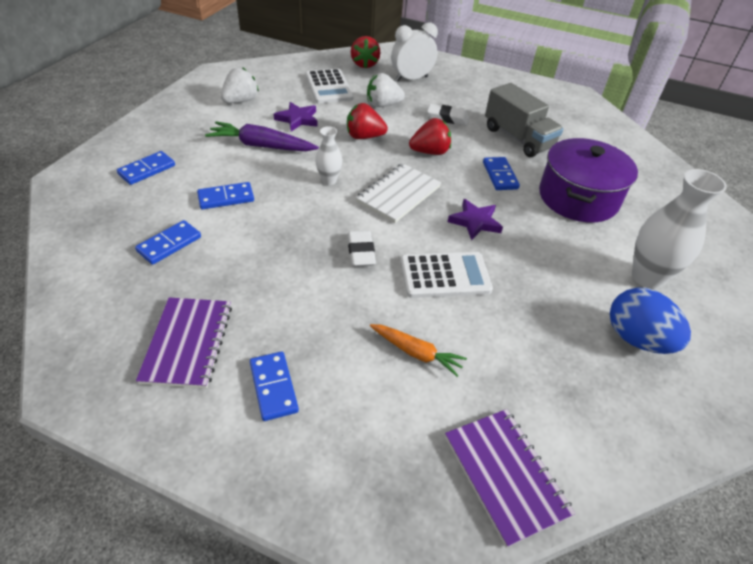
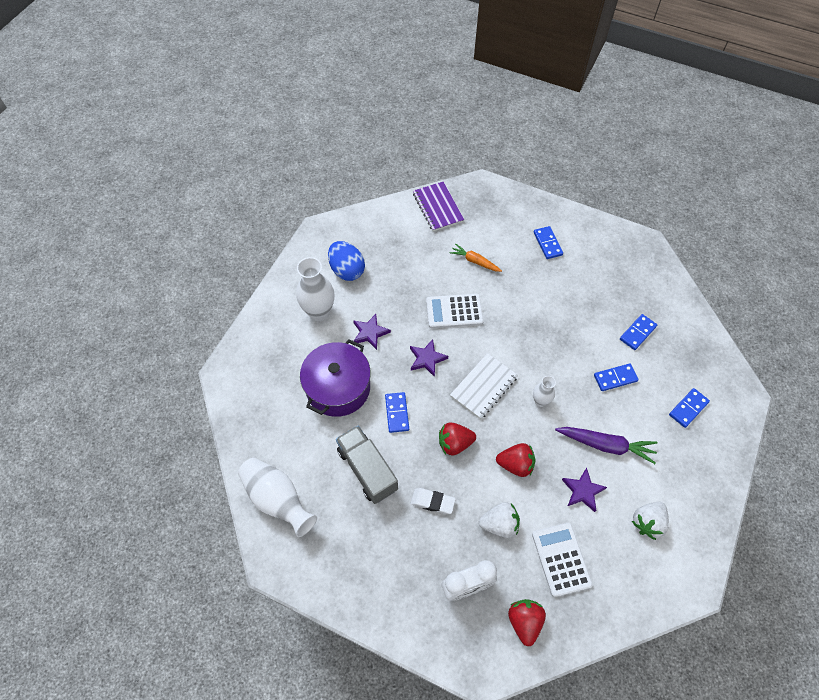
camera: 175 degrees left, 15 degrees up
(188, 343) = (598, 266): purple notebook -> none
(361, 252) = (509, 329): white eraser -> none
(562, 251) = (370, 333): none -> purple star
(596, 124) = (278, 499): none -> white vase

